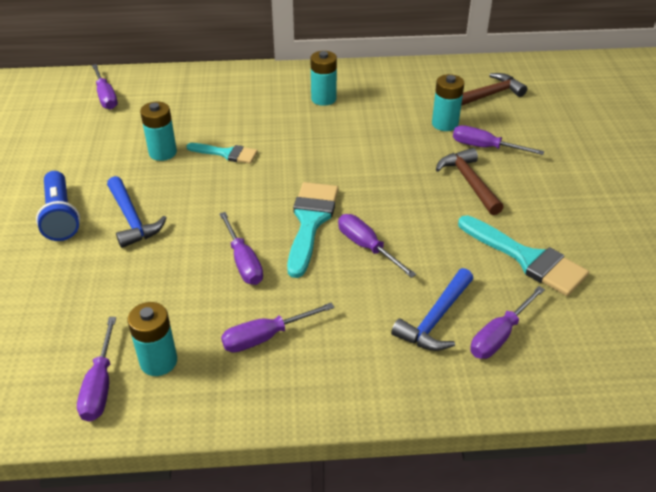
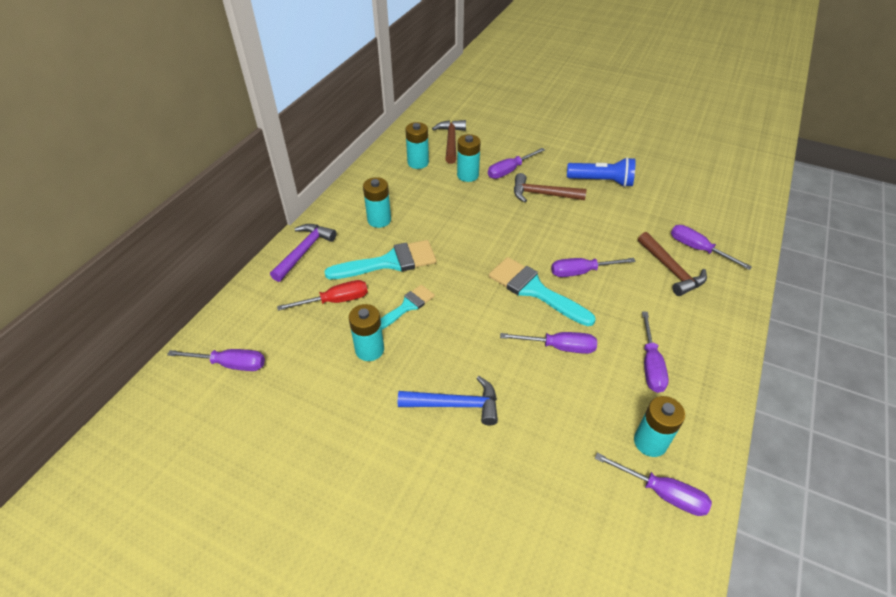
camera: 60 degrees left, 5 degrees up
(61, 216) = (412, 462): blue flashlight -> blue flashlight (601, 181)
(204, 115) = (335, 301): none -> red screwdriver
(248, 79) = (304, 251): none -> purple hammer
(430, 89) = (418, 162): none -> turquoise battery
(435, 319) = (671, 270): blue hammer -> brown hammer
(499, 335) = (698, 249): purple screwdriver -> purple screwdriver turned 150 degrees clockwise
(527, 258) = (634, 206): turquoise brush -> turquoise brush (389, 262)

